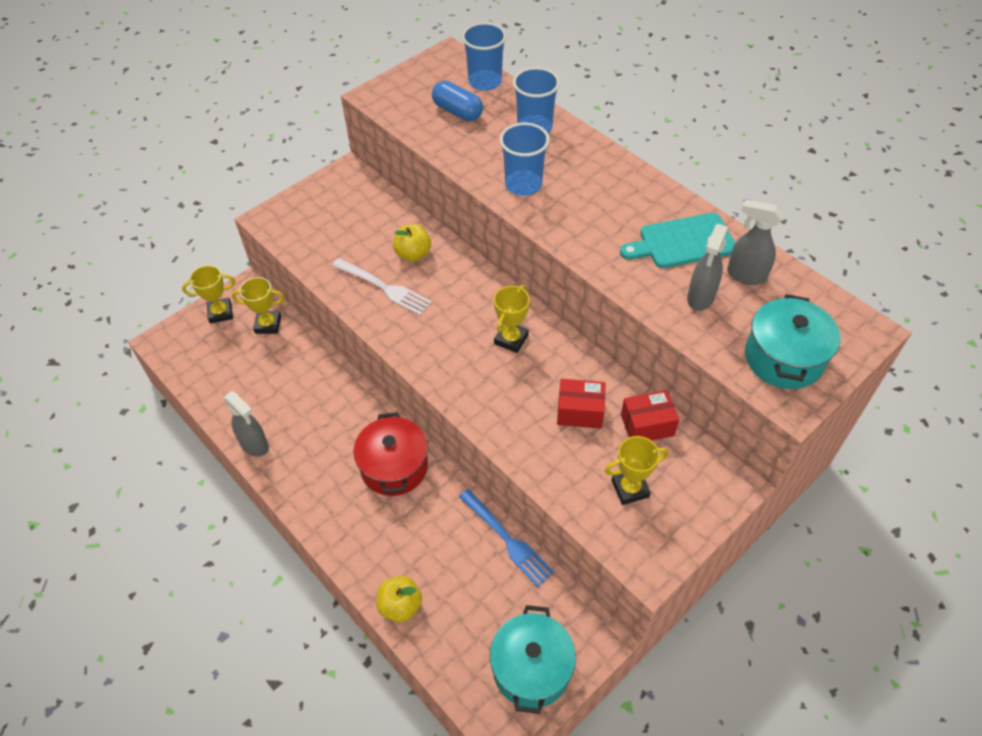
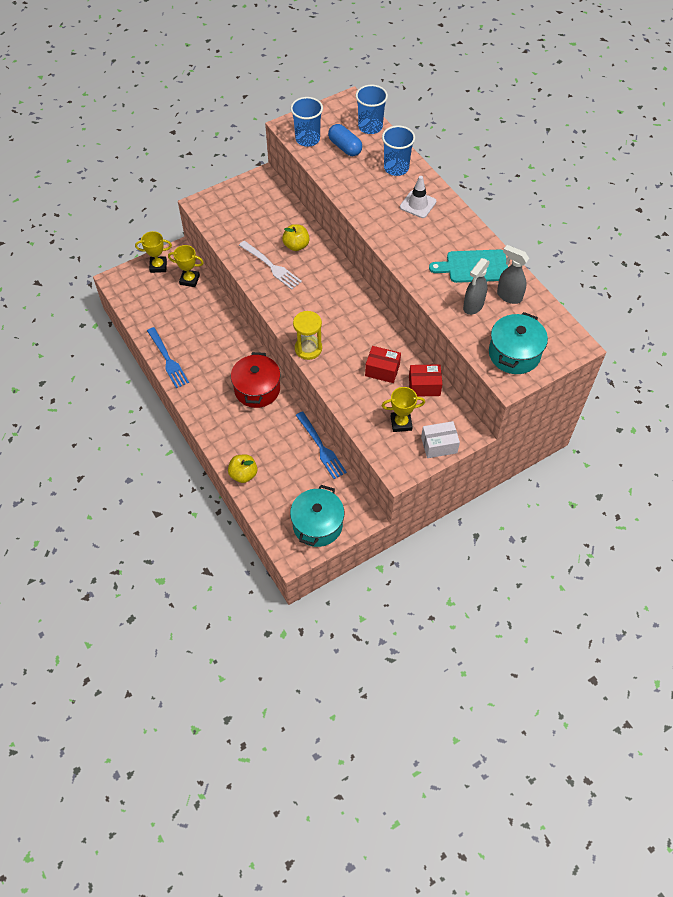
camera: 10 degrees right, 5 degrees up
(255, 445) = (168, 359): grey spray bottle -> blue fork
(464, 398) = (308, 349): none -> yellow hourglass
(511, 339) = (349, 315): yellow trophy -> none
(523, 184) = (377, 209): blue cup -> blue cup (307, 139)
(578, 170) = (418, 204): none -> white traffic cone
(696, 513) = (439, 445): none -> white box

